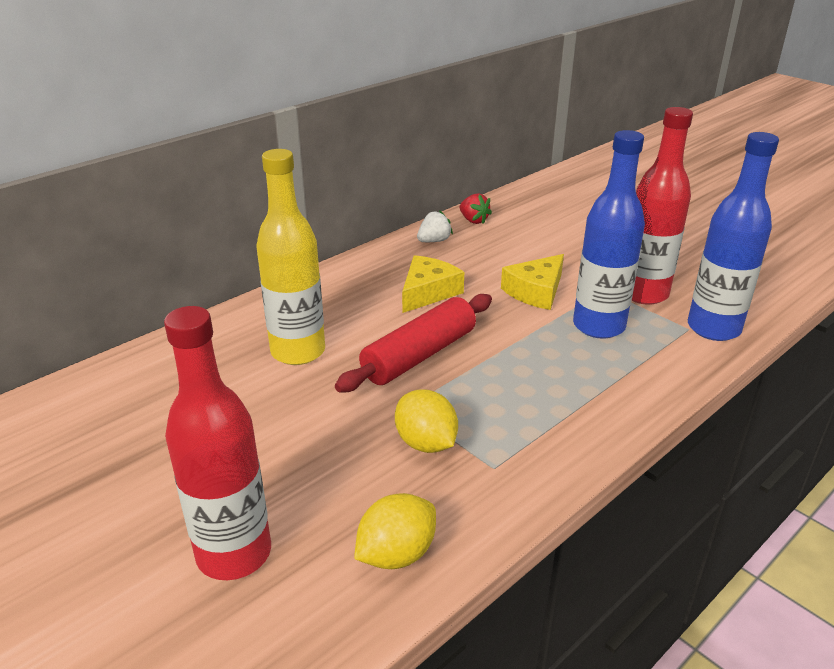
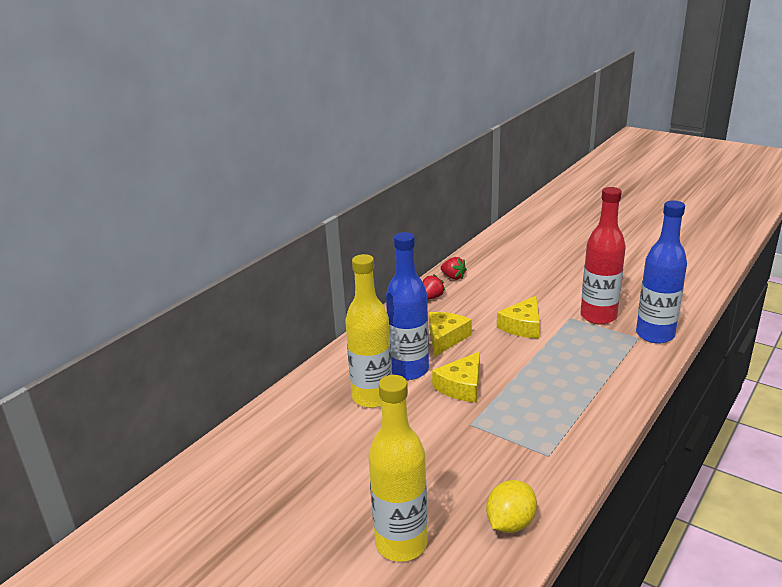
camera: 10 degrees left, 5 degrees down
(234, 554) = (401, 543): red bottle -> yellow bottle
(419, 355) = (461, 386): red rolling pin -> yellow cheese
(426, 443) = (495, 447): yellow lemon -> none
(434, 241) = (431, 297): white strawberry -> red strawberry
(598, 326) = (577, 345): blue bottle -> blue bottle (409, 370)

